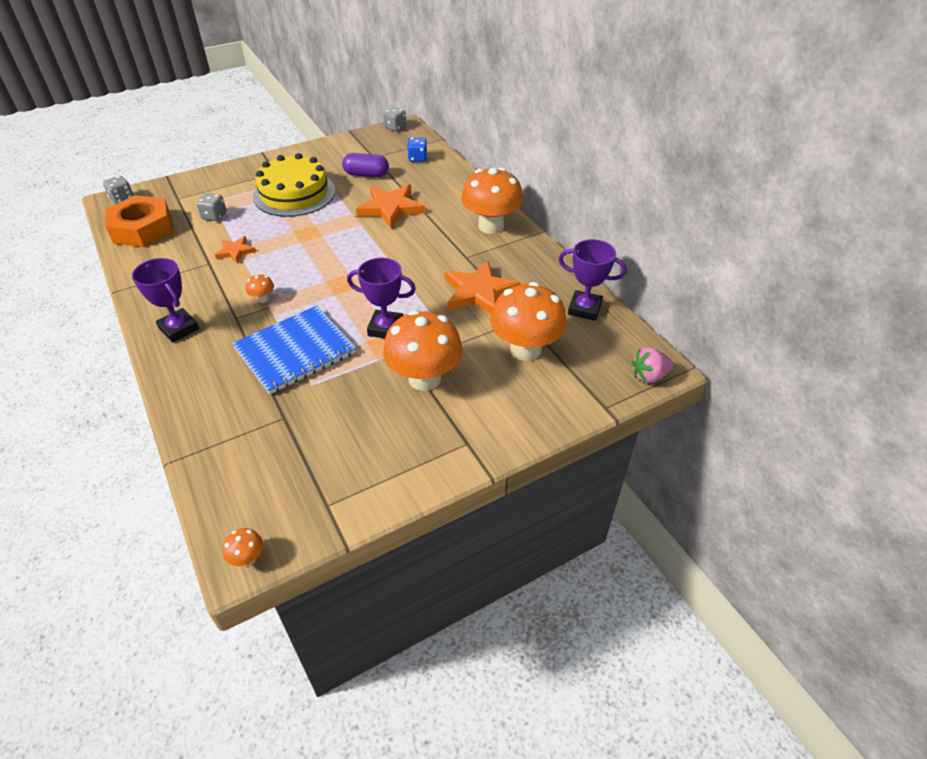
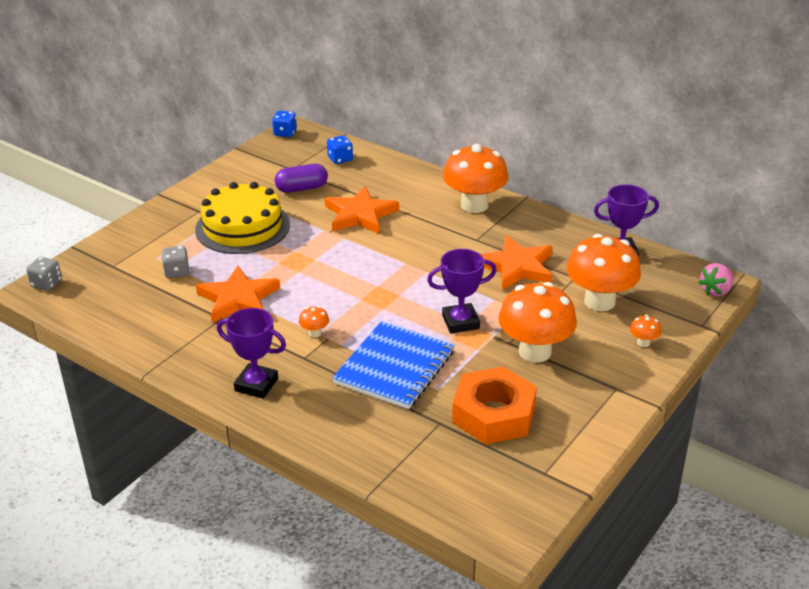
camera: 25 degrees left, 10 degrees down
(143, 229) = (107, 306): orange nut -> orange nut (494, 414)
(235, 251) = (238, 299): orange star -> orange star, size x1.86
(248, 558) = (517, 532): orange mushroom -> orange mushroom (643, 342)
(395, 127) = (285, 133): grey dice -> blue dice

